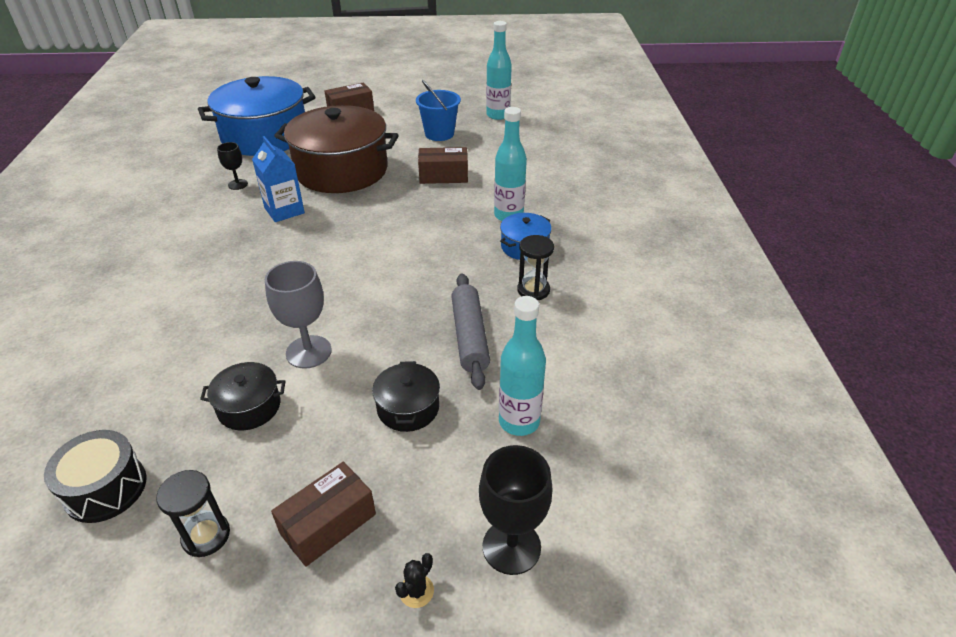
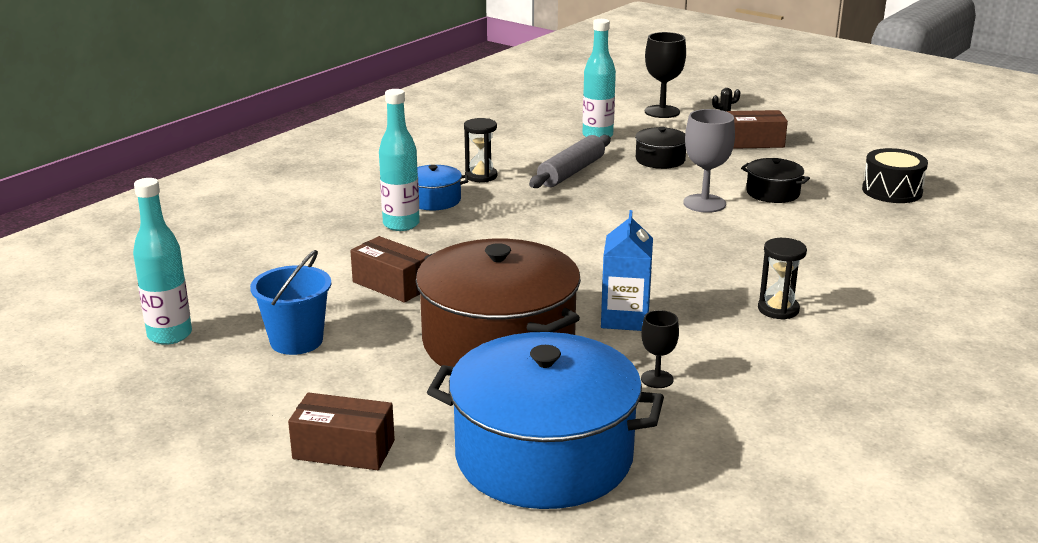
camera: 140 degrees left, 15 degrees down
(206, 536) = (829, 158): black hourglass -> black hourglass (778, 309)

